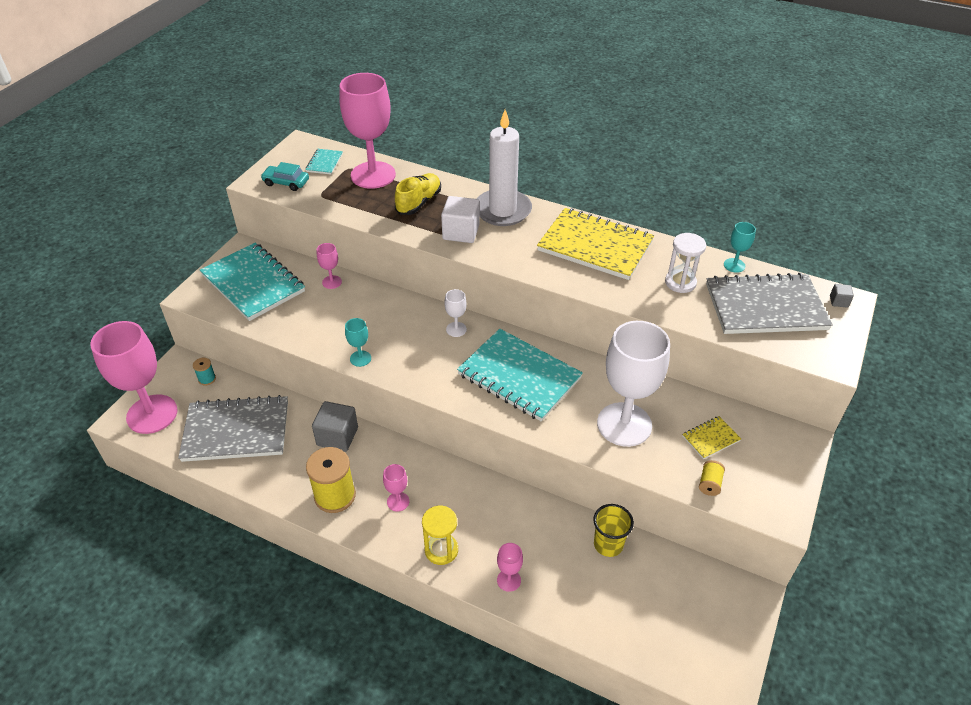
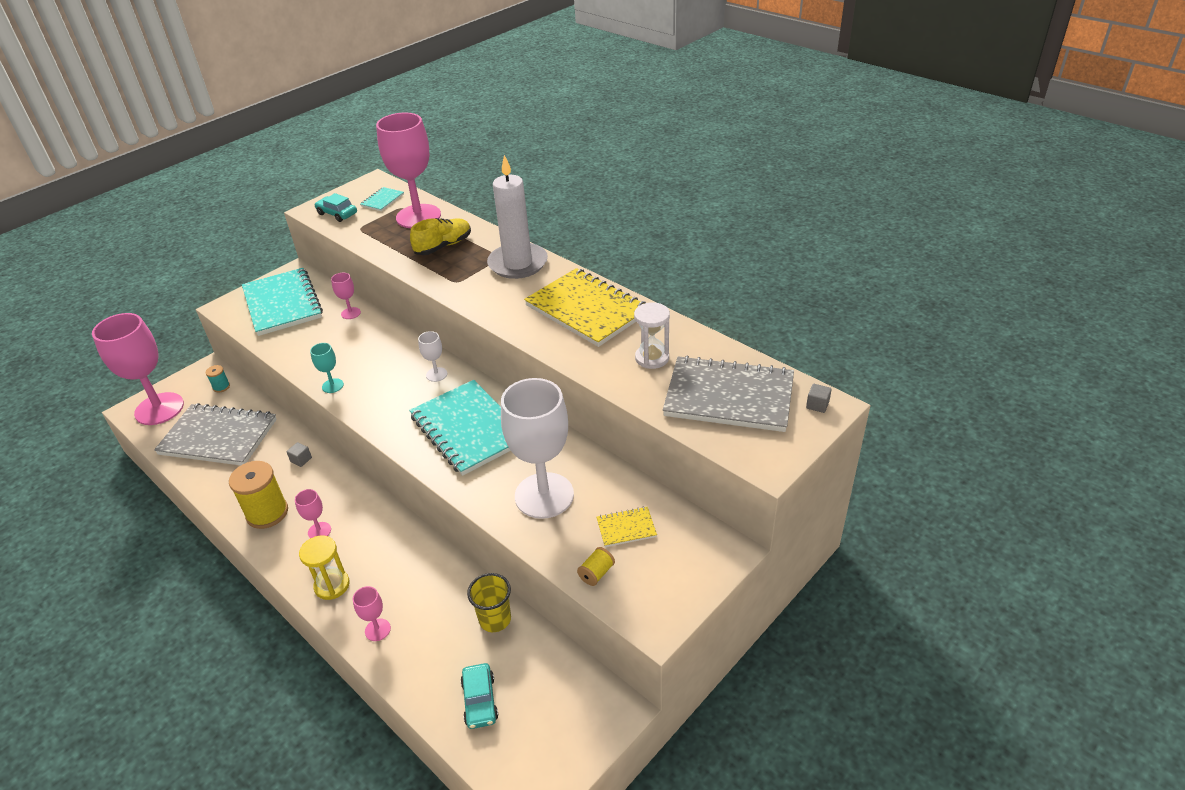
camera: 20 degrees right, 5 degrees down
(337, 436) = (301, 460): grey cube -> grey cube, size x0.47
(461, 232) = (464, 278): white cube -> none
(636, 619) = (480, 700): none -> turquoise car
(734, 265) = (722, 350): turquoise goblet -> none

